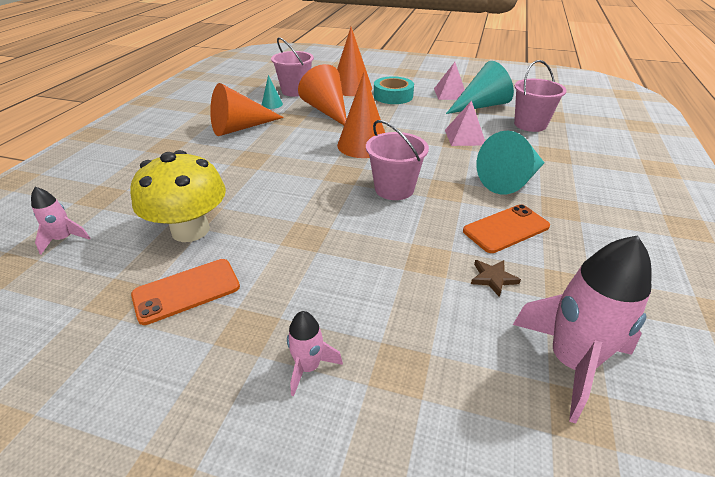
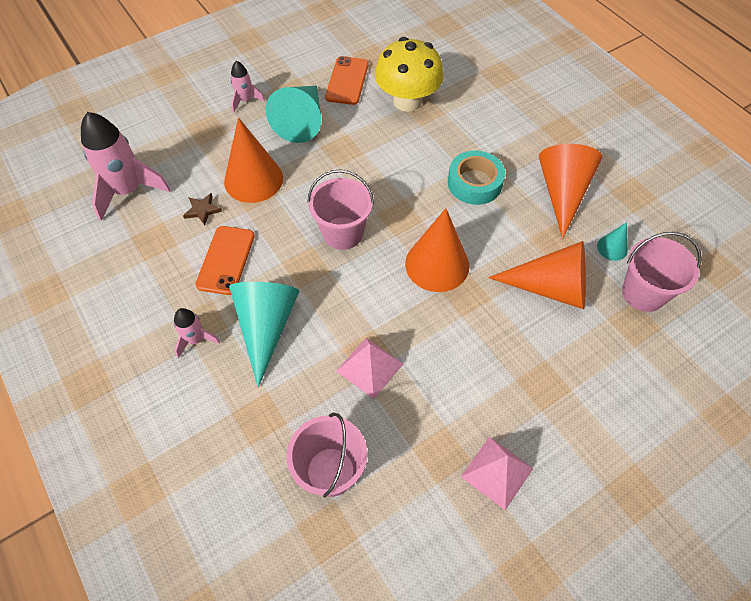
camera: 130 degrees right, 20 degrees up
(64, 239) = (454, 49): pink rocket -> pink rocket (196, 340)
(351, 88) = (611, 362): orange cone -> orange cone (253, 179)
(393, 96) = (543, 390): turquoise tape -> turquoise tape (474, 183)
(480, 106) = (427, 471): turquoise cone -> turquoise cone (302, 121)

